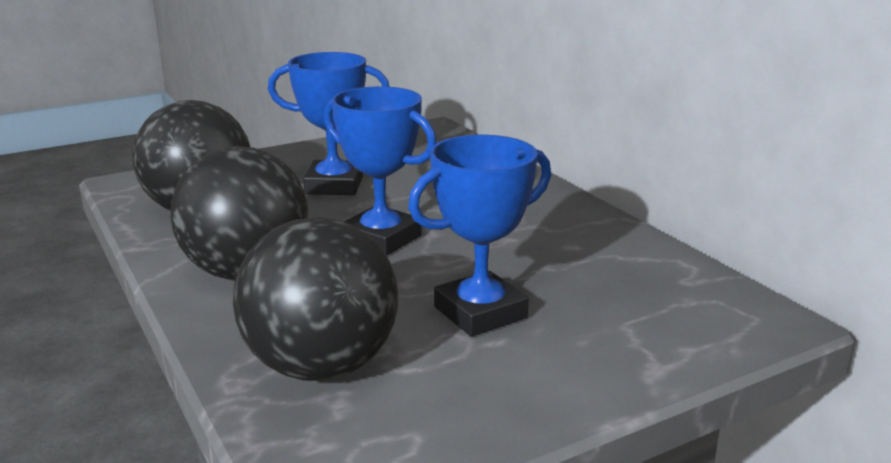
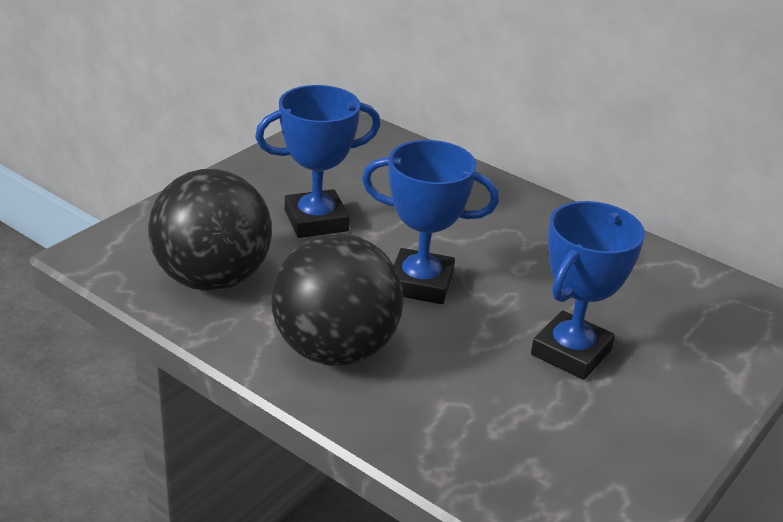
camera: 25 degrees left, 10 degrees up
(321, 366) = (494, 439): black ball -> none

